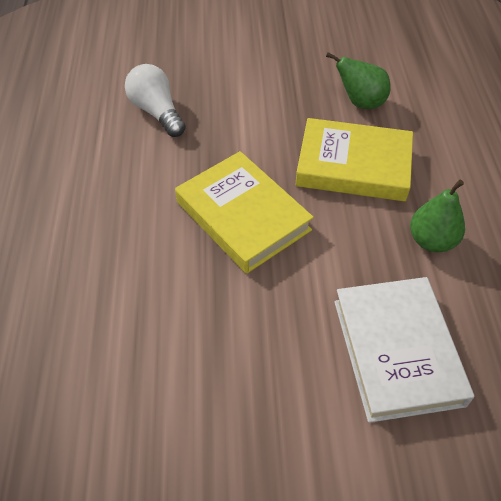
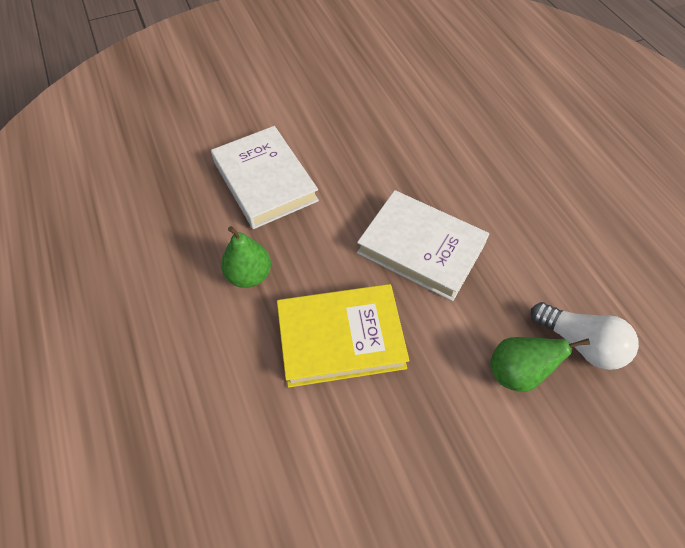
camera: 160 degrees right, 5 degrees up
(242, 216) = (421, 248): yellow book -> white book
(360, 103) = (360, 443): green pear -> green pear (517, 372)

